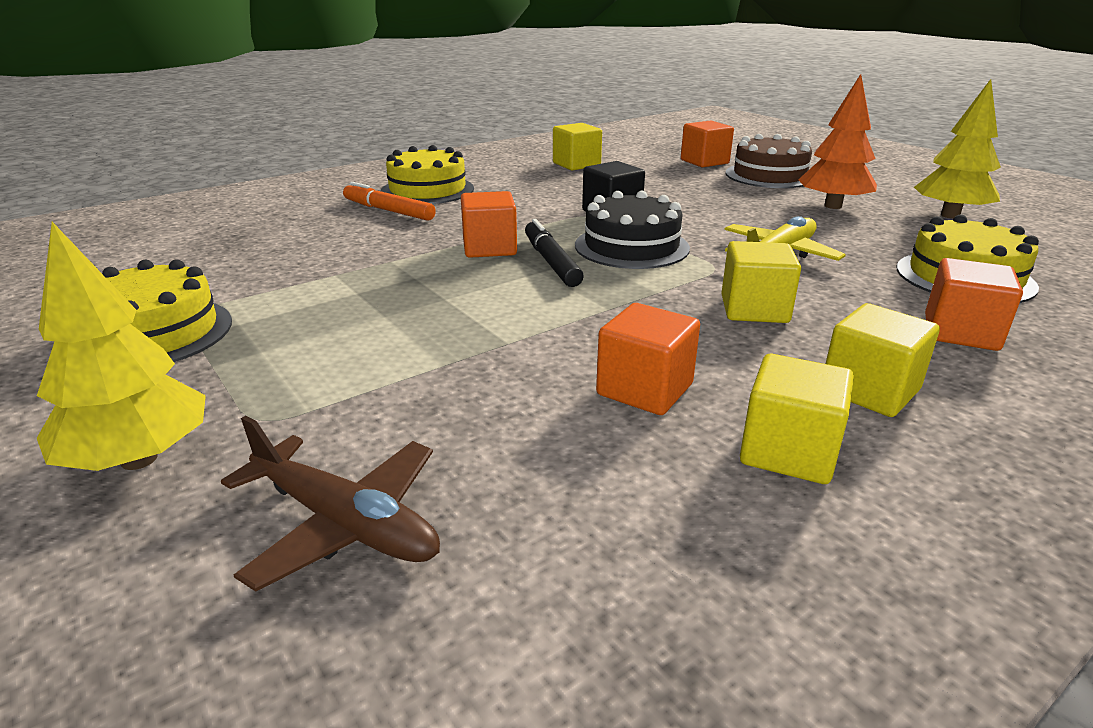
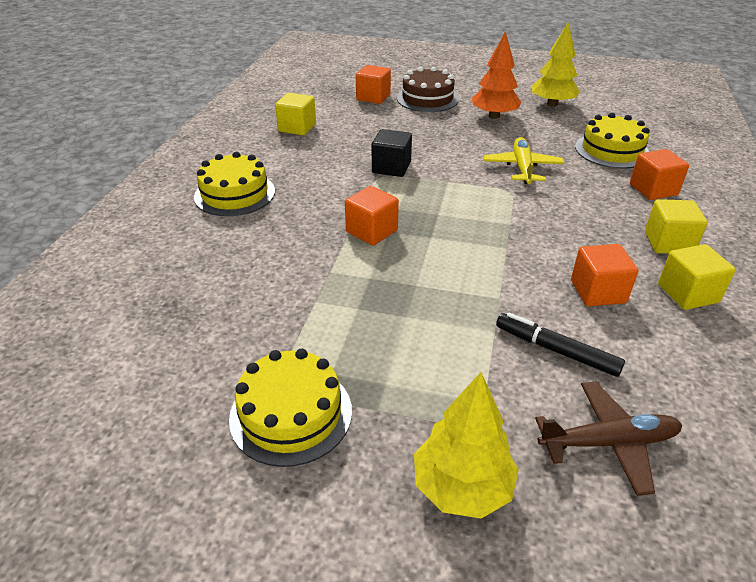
camera: 40 degrees left, 10 degrees up
(388, 211) = (244, 227): orange marker -> none
(551, 262) = (425, 226): black marker -> black marker (556, 350)
(631, 246) = (446, 193): black cake -> none
(754, 309) = (566, 214): yellow cube -> none

